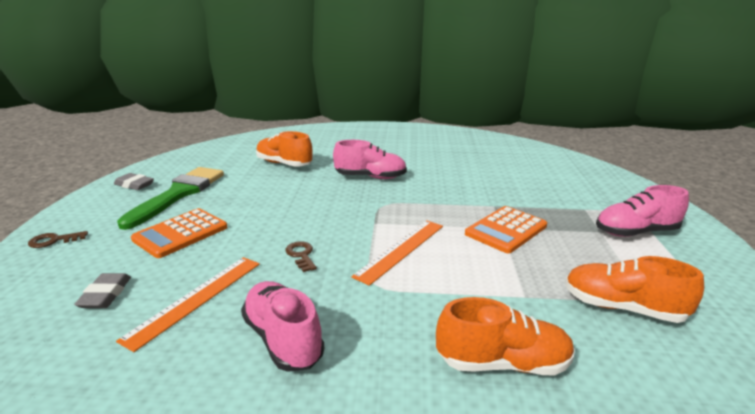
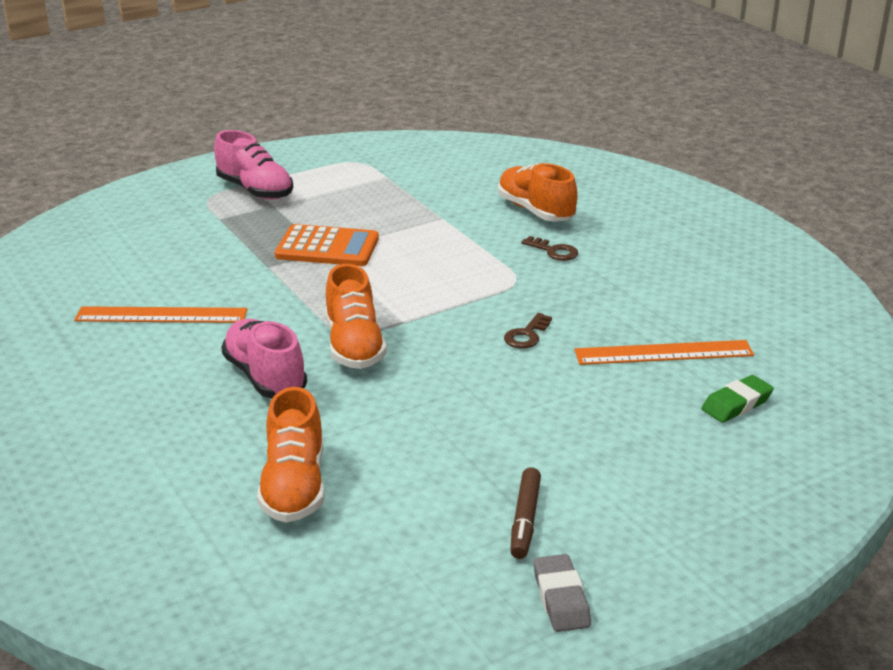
camera: 125 degrees left, 5 degrees up
(54, 240) = (752, 526): brown key -> brown key (554, 251)
(105, 295) = (736, 404): grey eraser -> green eraser
(179, 194) = (525, 520): green brush -> brown marker
(180, 233) = (601, 437): orange calculator -> none
(283, 339) = (637, 290): pink shoe -> none
(401, 250) = (442, 287): orange ruler -> orange ruler (161, 315)
(622, 308) = (409, 184): orange shoe -> orange shoe (354, 346)

